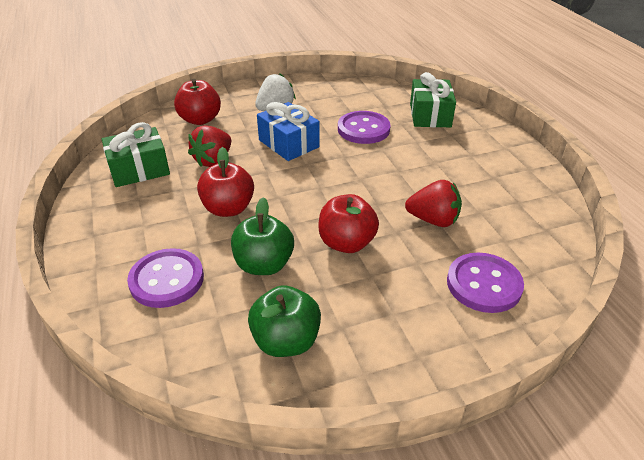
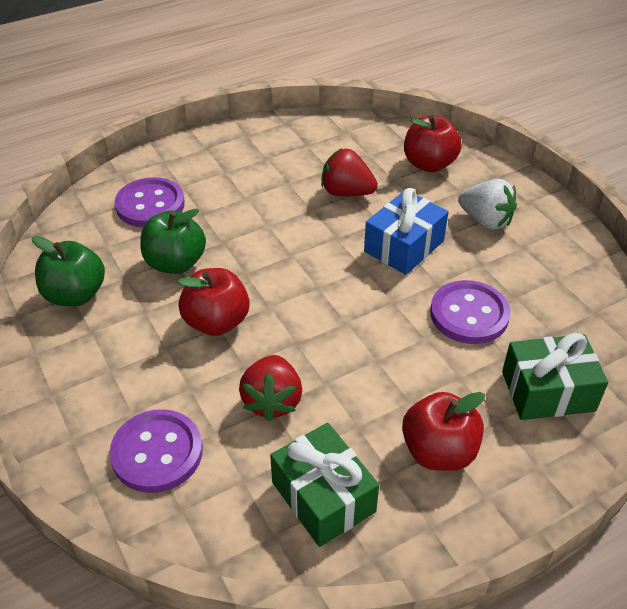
camera: 80 degrees right, 5 degrees up
(139, 169) = (313, 146): green gift -> green gift (323, 497)
(228, 208) = (260, 221): red apple -> red apple (439, 451)

